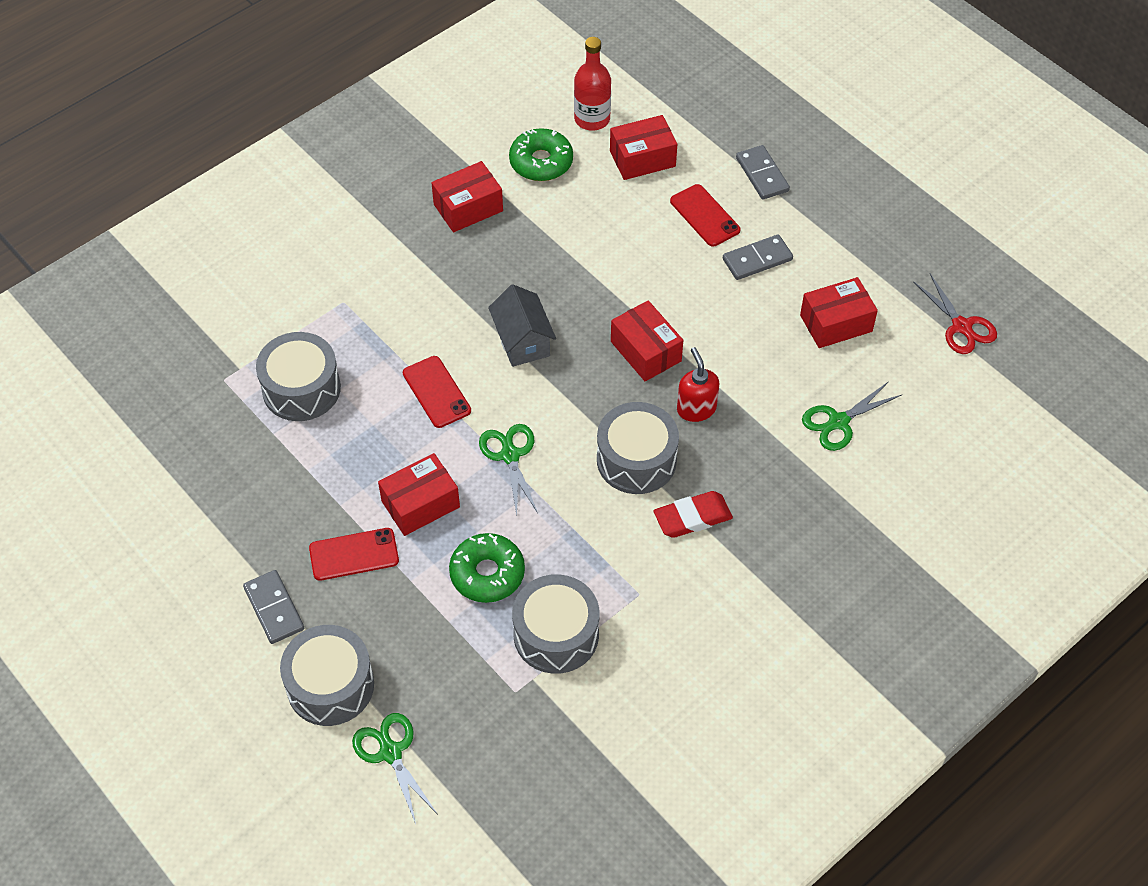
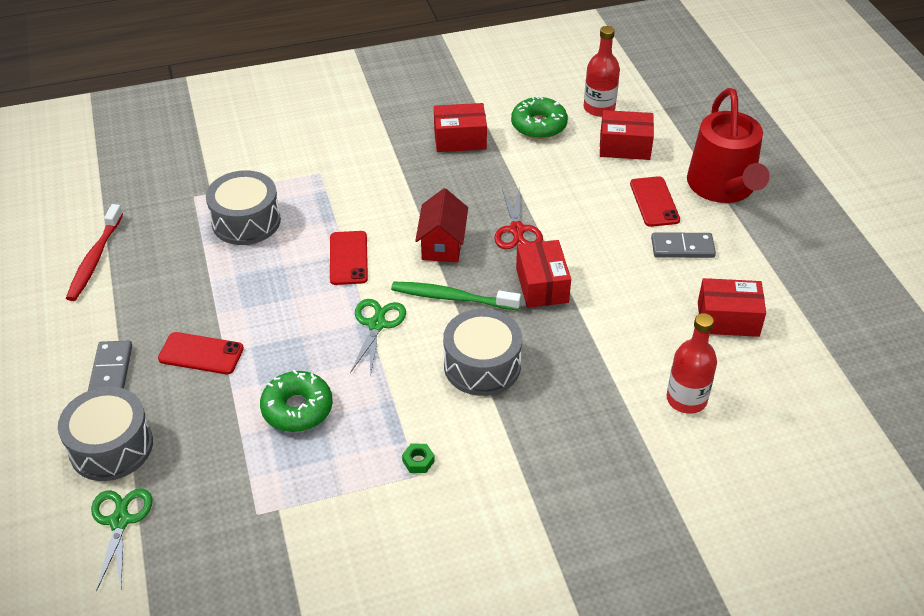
camera: 25 degrees right, 10 degrees down
(167, 493) = (95, 259): none -> red toothbrush
(420, 504) = (279, 335): red box -> none
(522, 341) = (442, 244): grey house -> red house
(556, 634) = (322, 480): grey drum -> none
(566, 398) = (452, 298): none -> green toothbrush
(632, 580) = (418, 461): none -> green nut
(692, 518) = (503, 430): red eraser -> none
(696, 409) = (559, 344): red soap dispenser -> none
(762, 174) = (723, 187): grey domino -> red watering can
(838, 422) = (686, 399): green scissors -> red bottle
(961, 326) = (850, 360): red scissors -> red scissors (517, 230)

